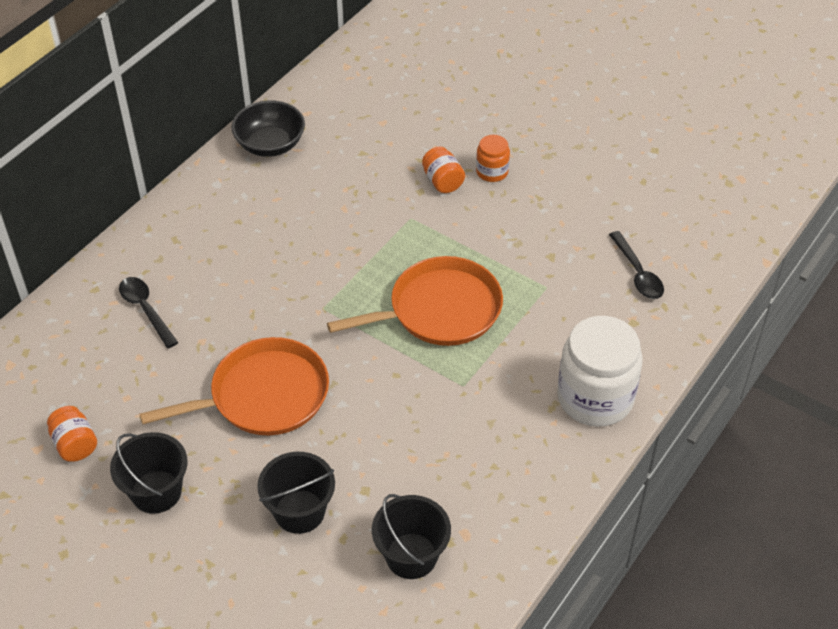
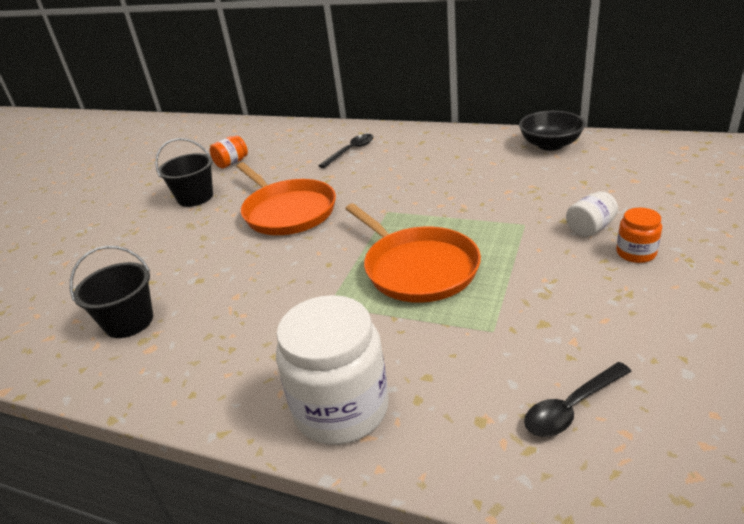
camera: 80 degrees right, 15 degrees down
(299, 511) = (178, 255): black bucket -> none
(442, 181) = (590, 228): orange jar -> white jar

